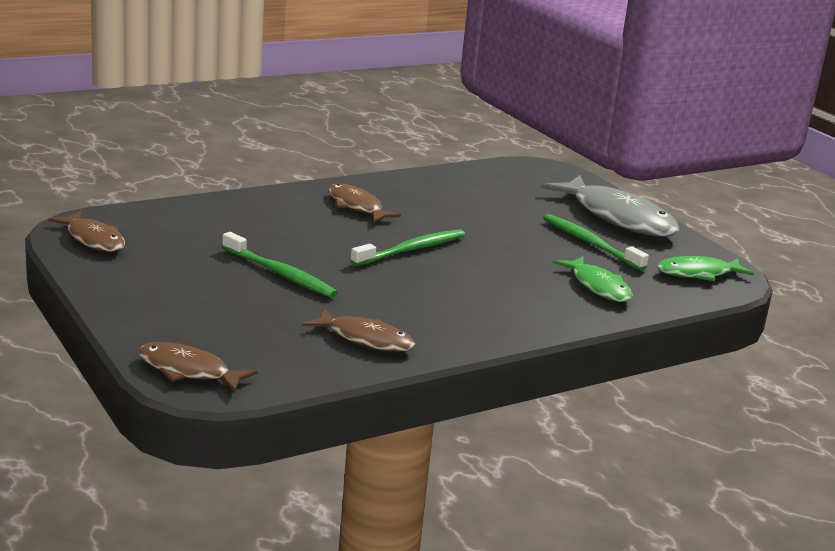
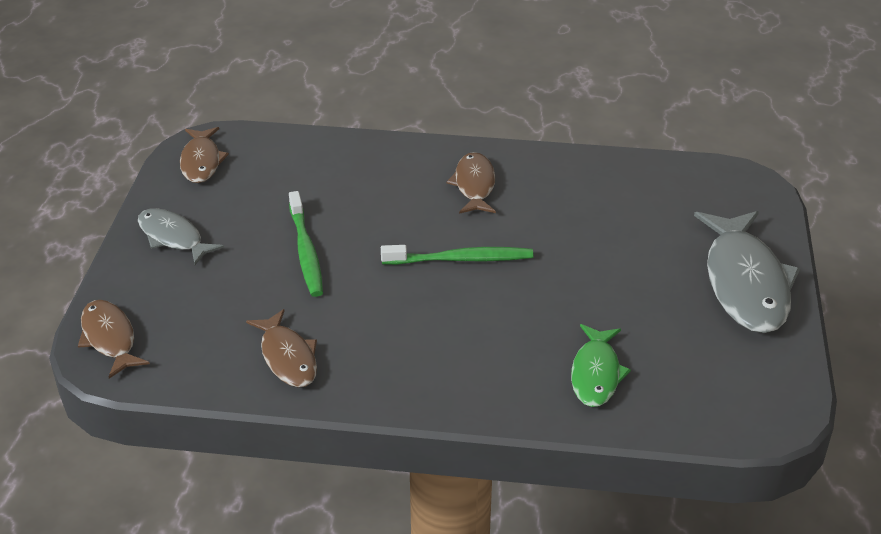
camera: 40 degrees right, 15 degrees up
(145, 293) = (173, 237): none -> grey fish
(590, 243) = (664, 310): green toothbrush -> none
(698, 273) = (739, 396): green fish -> none

